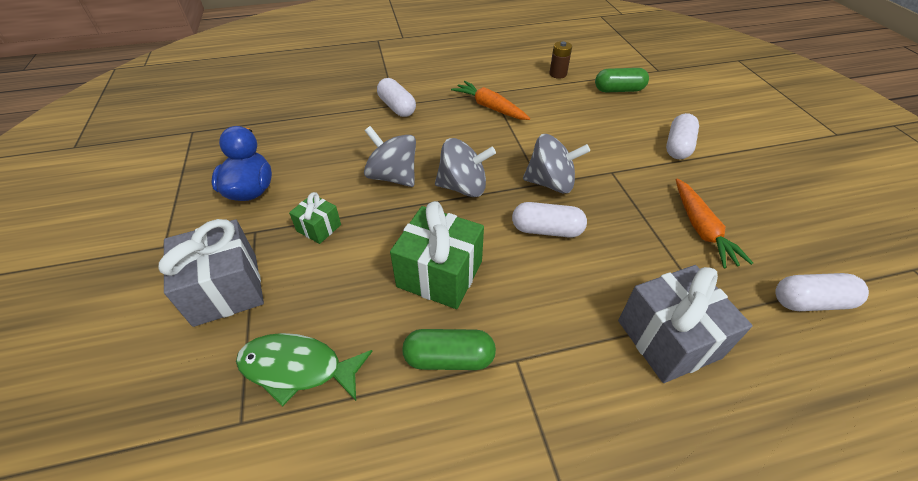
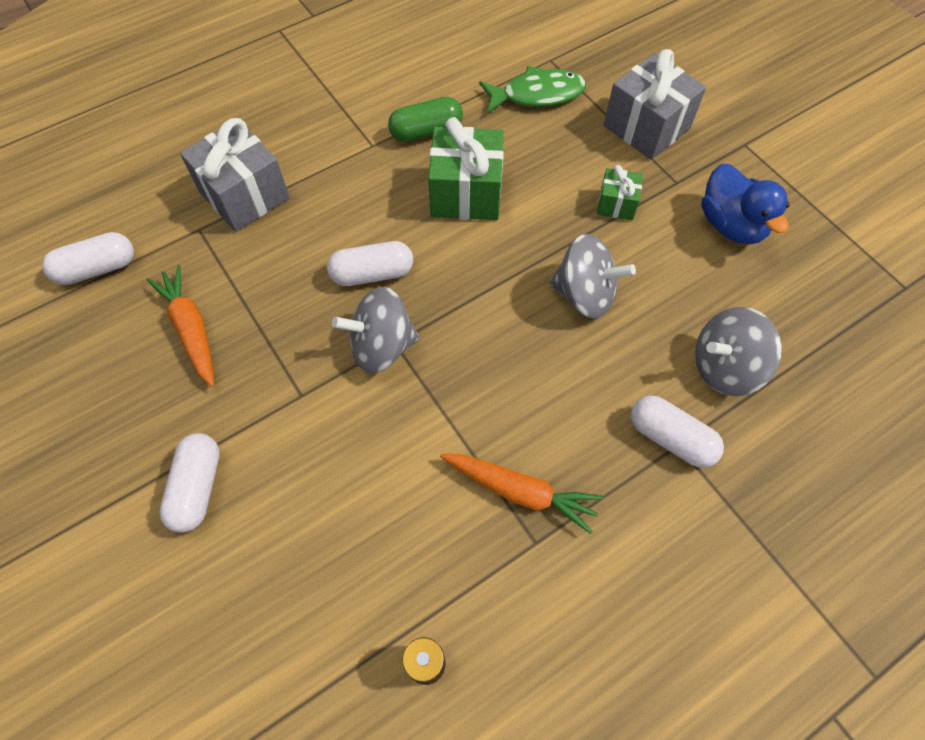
camera: 160 degrees right, 15 degrees up
(463, 187) = (490, 305): grey spinning top -> grey spinning top (725, 367)
(618, 90) = (294, 641): green capsule -> none

